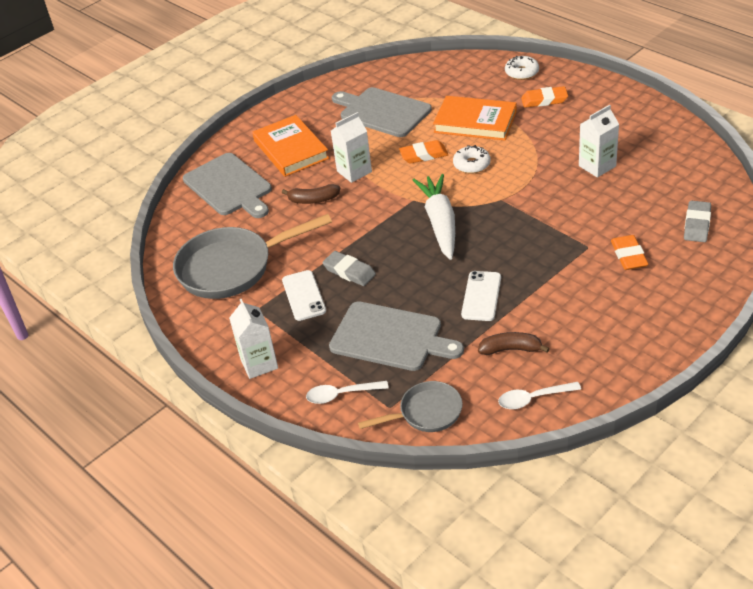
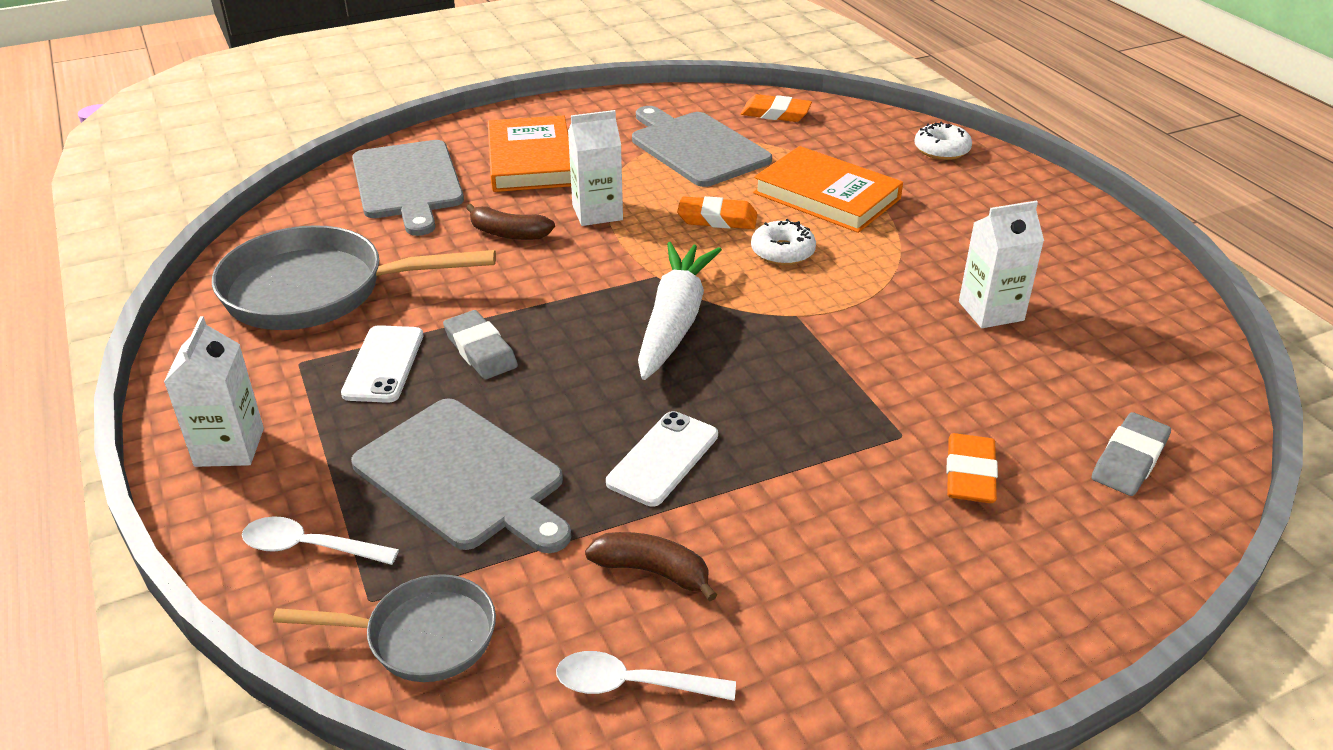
camera: 15 degrees right, 5 degrees down
(544, 100) = (955, 194): orange eraser -> orange eraser (775, 113)

